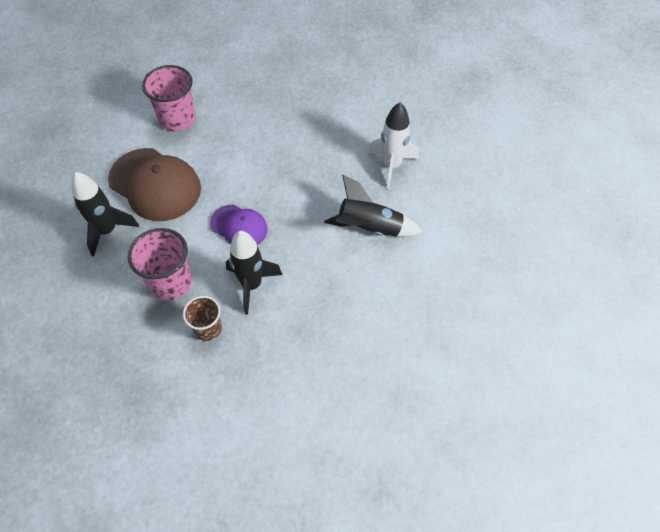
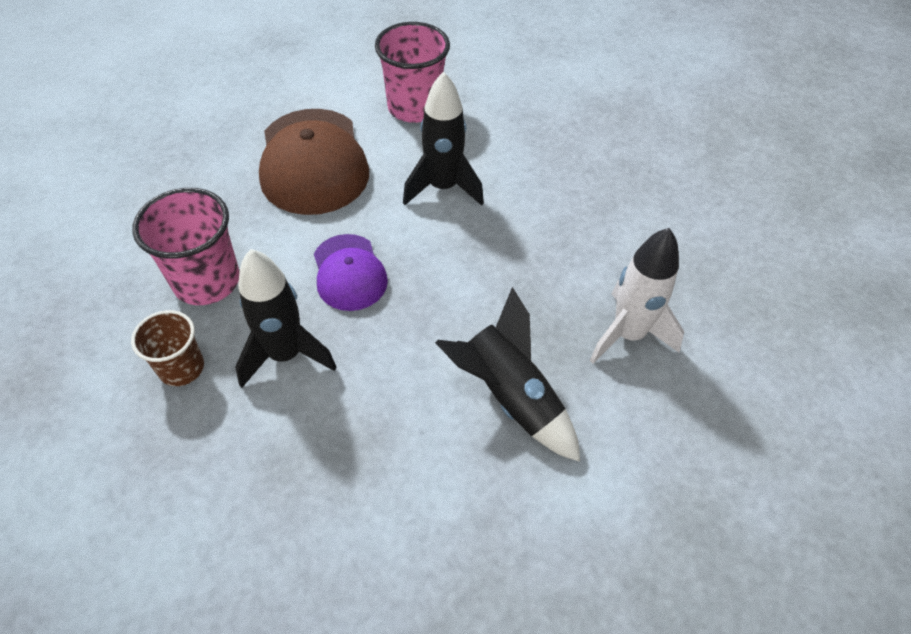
camera: 40 degrees right, 5 degrees down
(107, 231) = (212, 178): black rocket -> black rocket (443, 188)

